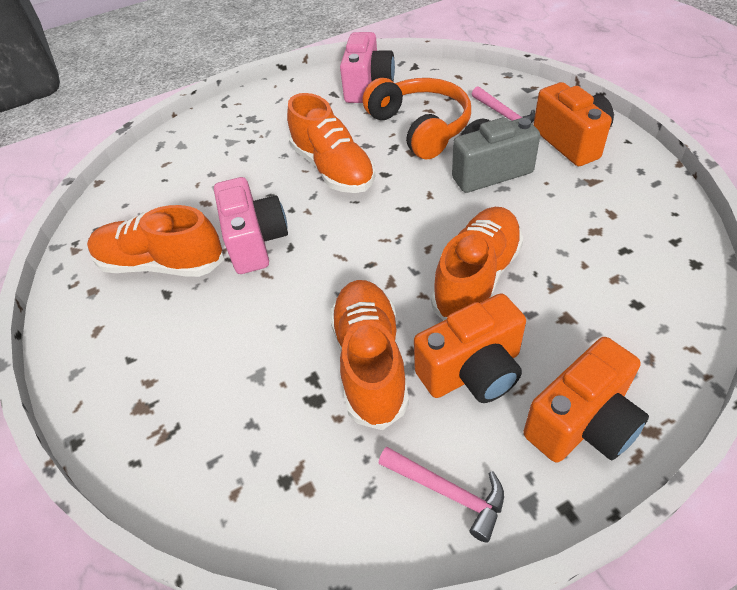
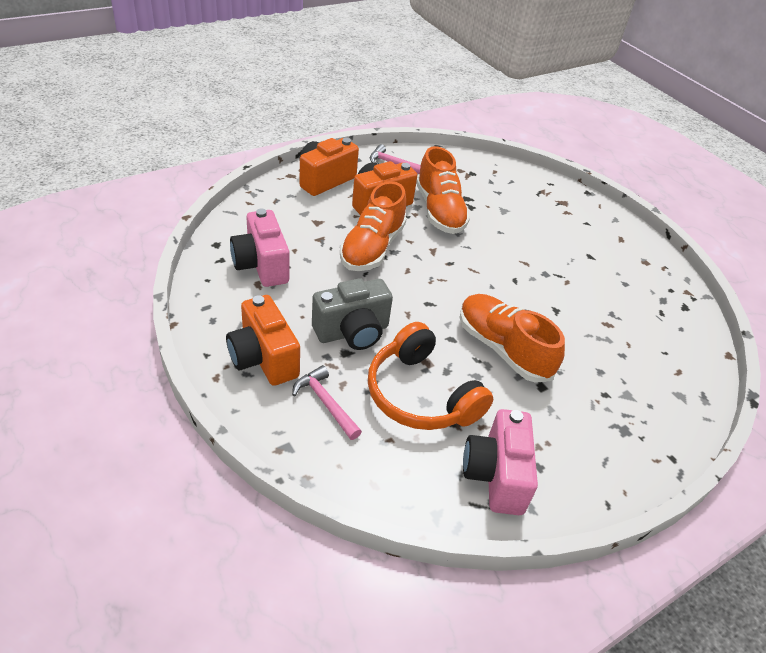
camera: 165 degrees right, 5 degrees down
(161, 264) = (608, 275): orange shoe -> none
(255, 242) = (544, 286): pink camera -> pink camera (261, 265)

